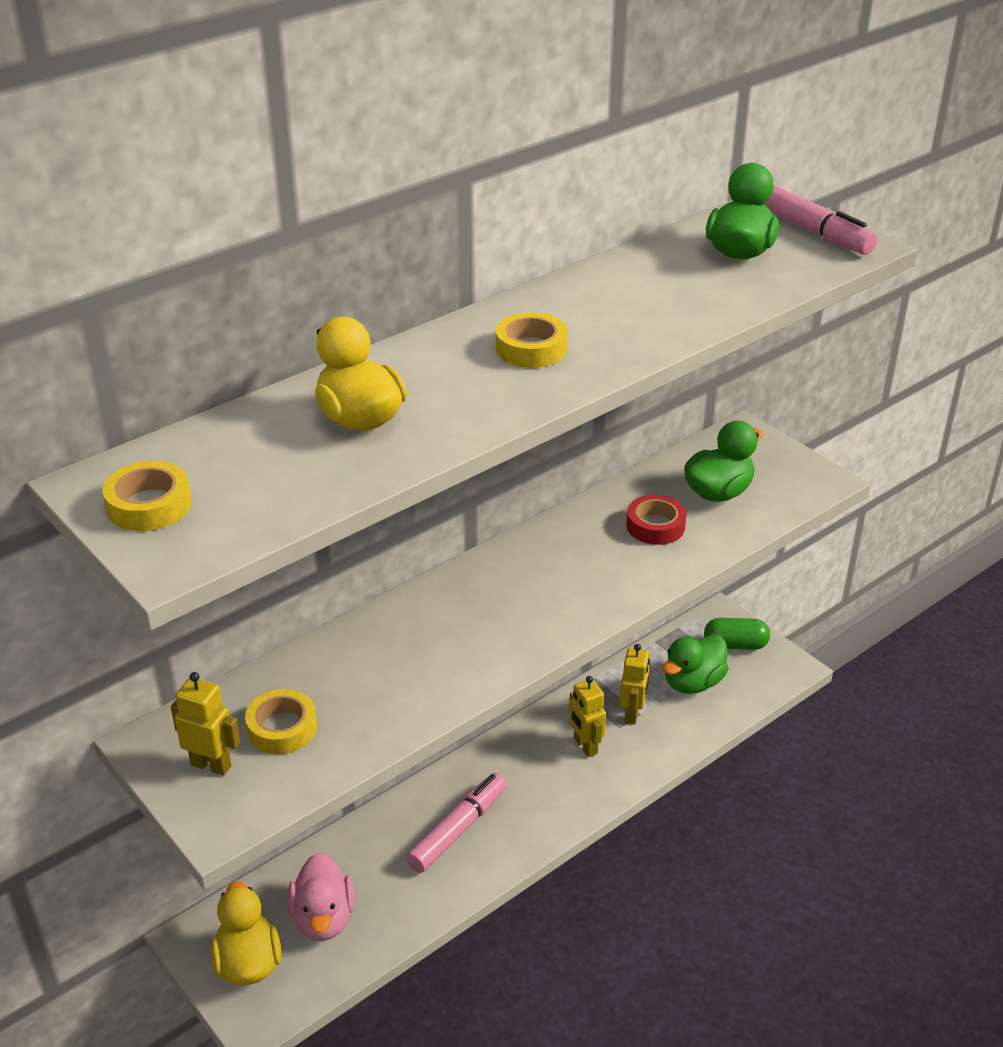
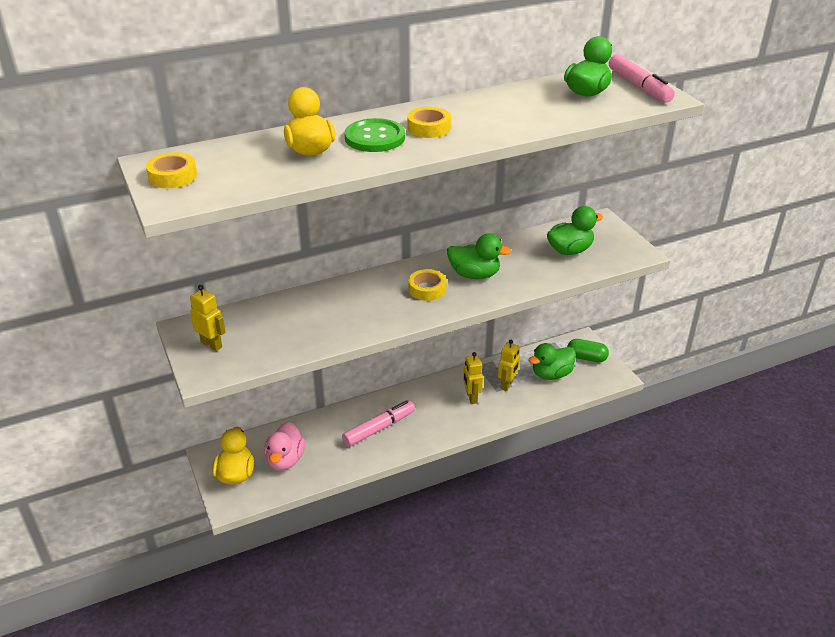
camera: 15 degrees right, 0 degrees up
(282, 728) = (258, 333): yellow tape -> yellow tape (427, 289)
(454, 379) = (374, 137): none -> green button
(591, 559) = (474, 275): none -> green duck
(655, 526) = (522, 263): red tape -> none

